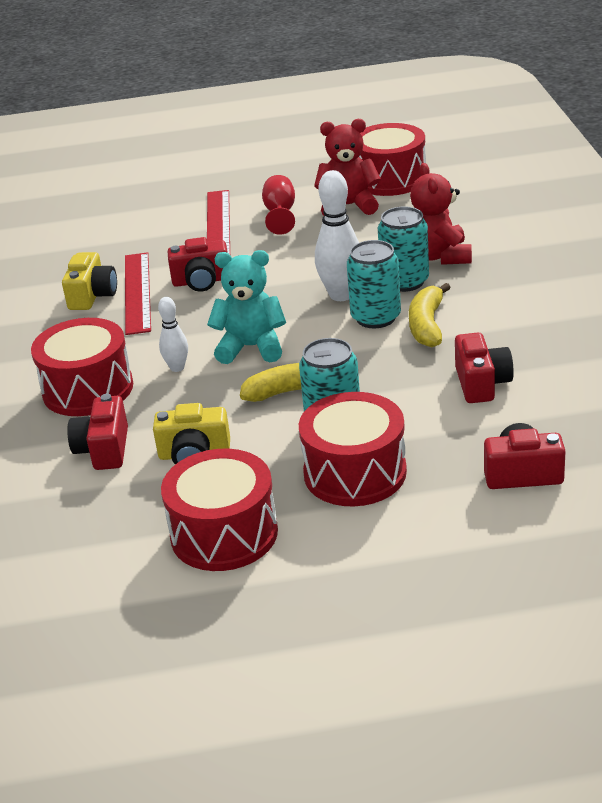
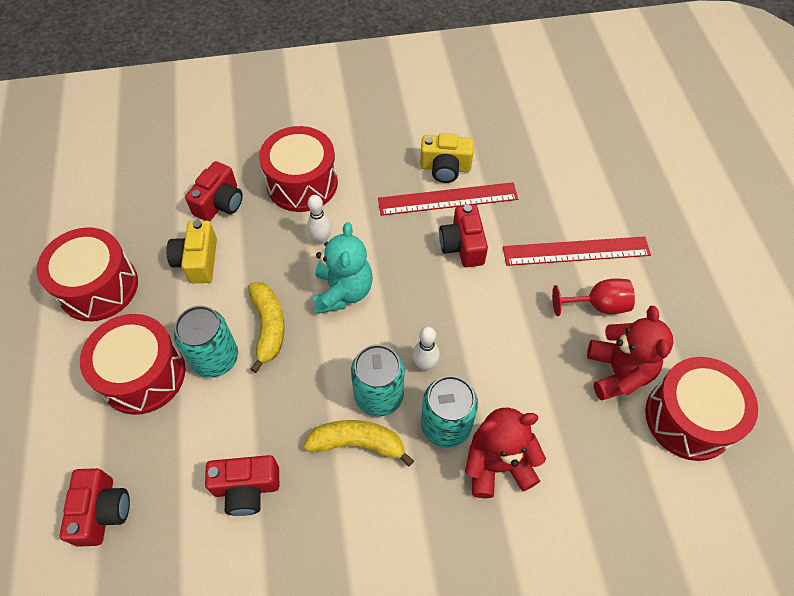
camera: 85 degrees right, 25 degrees up
(104, 449) = (220, 203): red camera -> red camera turned 120 degrees clockwise
(341, 295) = (425, 364): white bowling pin -> white bowling pin, size x0.57

